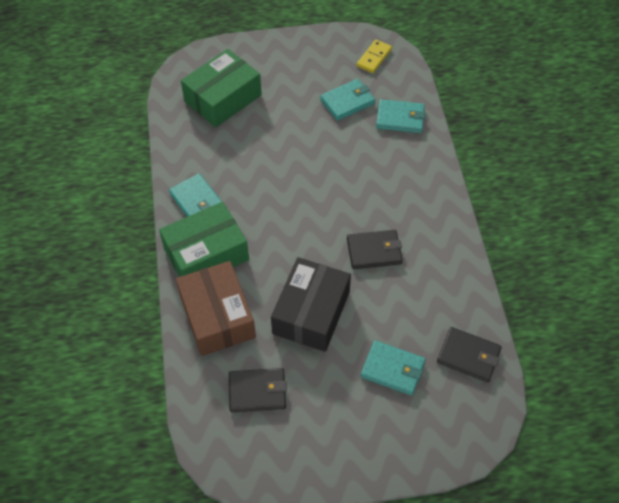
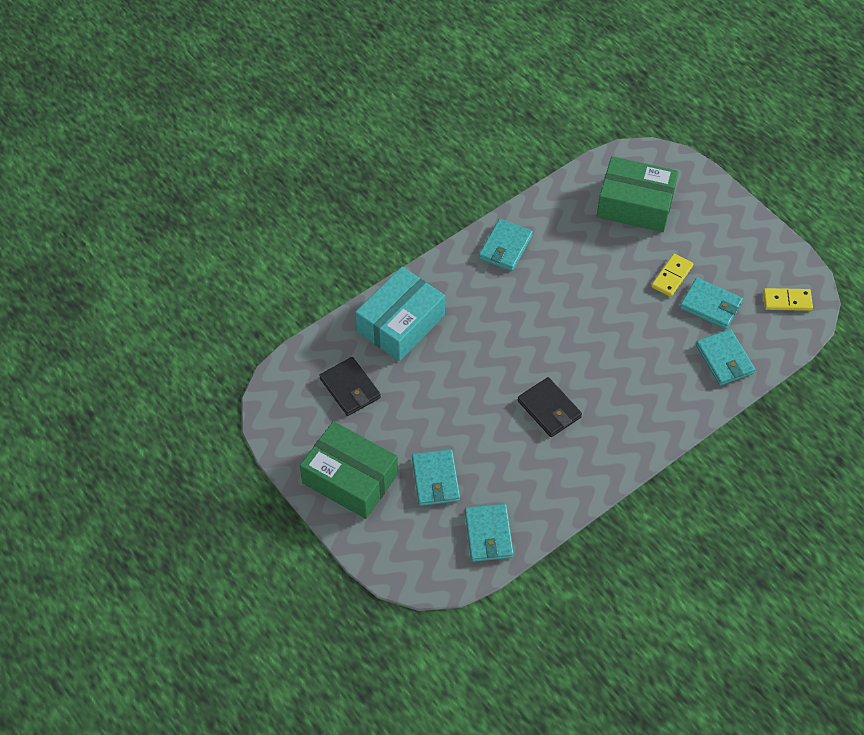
camera: 60 degrees right, 0 degrees up
(206, 254) = (456, 283): green box -> green box (350, 479)
(217, 316) = (401, 323): brown box -> turquoise box
(305, 111) = (671, 276): none -> yellow domino
(311, 312) = (451, 390): black box -> none
(468, 356) = (488, 534): black wallet -> turquoise wallet

